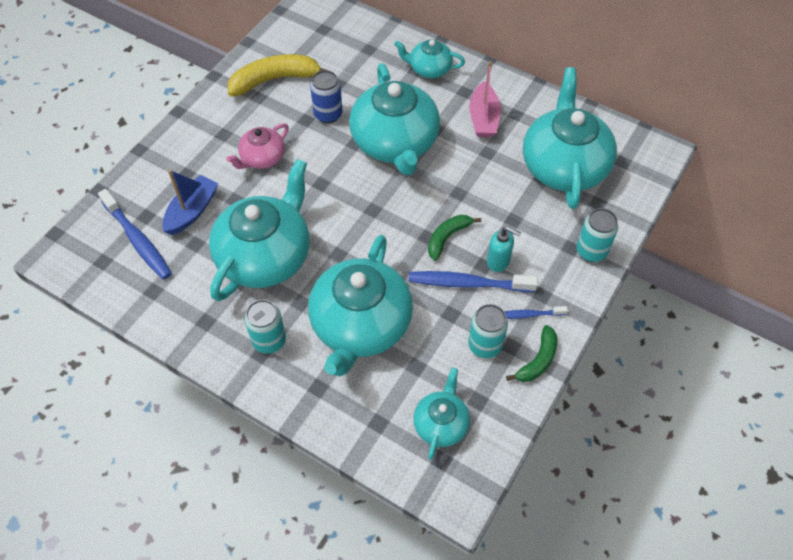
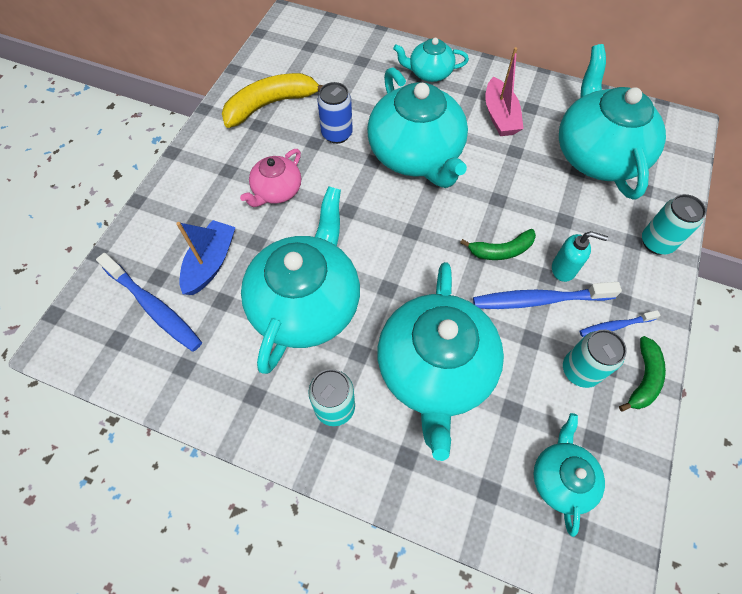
camera: 10 degrees left, 5 degrees up
(447, 237) = (501, 250): green banana -> green banana turned 135 degrees counterclockwise

